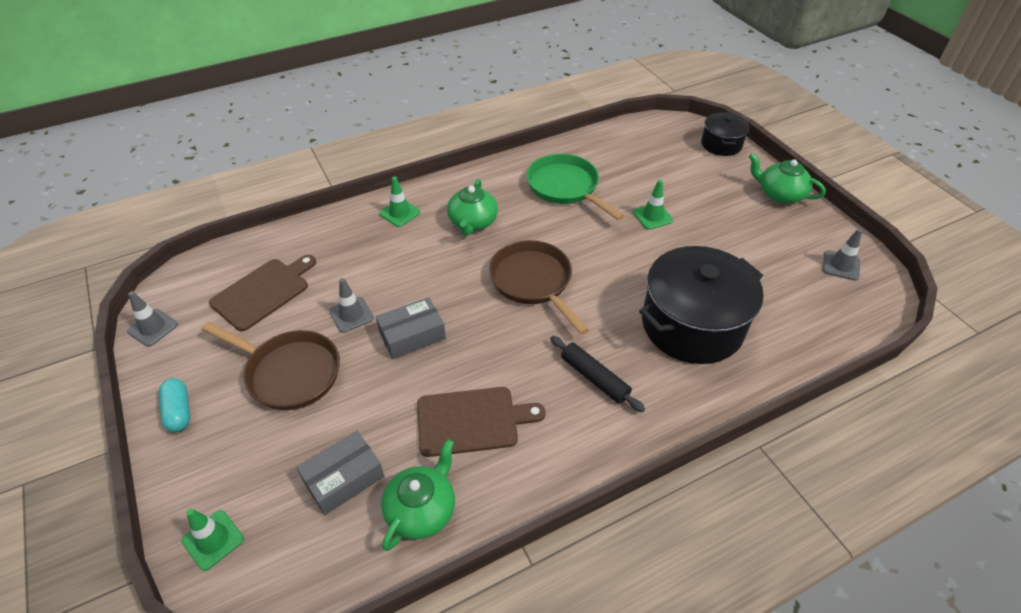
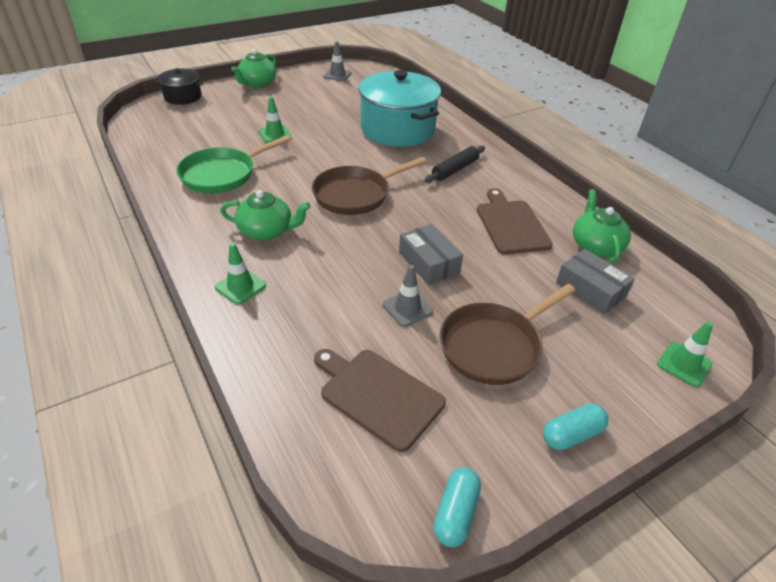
camera: 95 degrees left, 5 degrees down
(153, 328) = (455, 513): grey traffic cone -> turquoise capsule
(289, 373) = (494, 346): brown pan -> brown pan turned 150 degrees counterclockwise
(422, 509) = (595, 245): green teapot -> green teapot turned 60 degrees clockwise
(692, 325) = (397, 129): black pot -> turquoise pot

